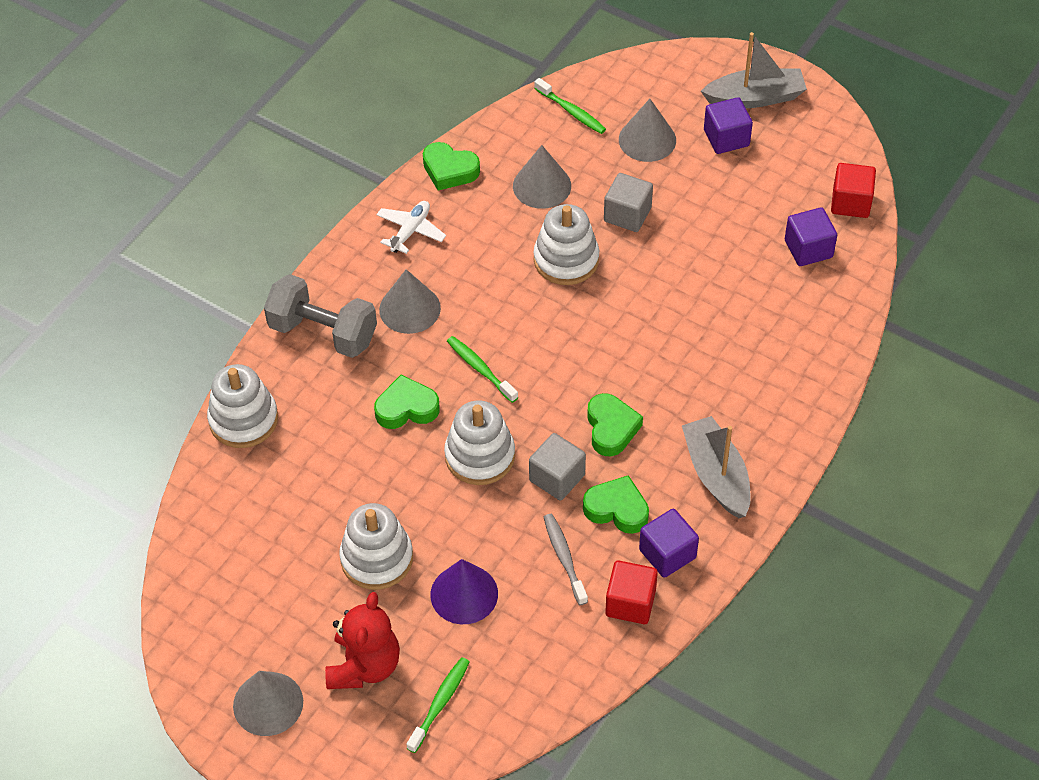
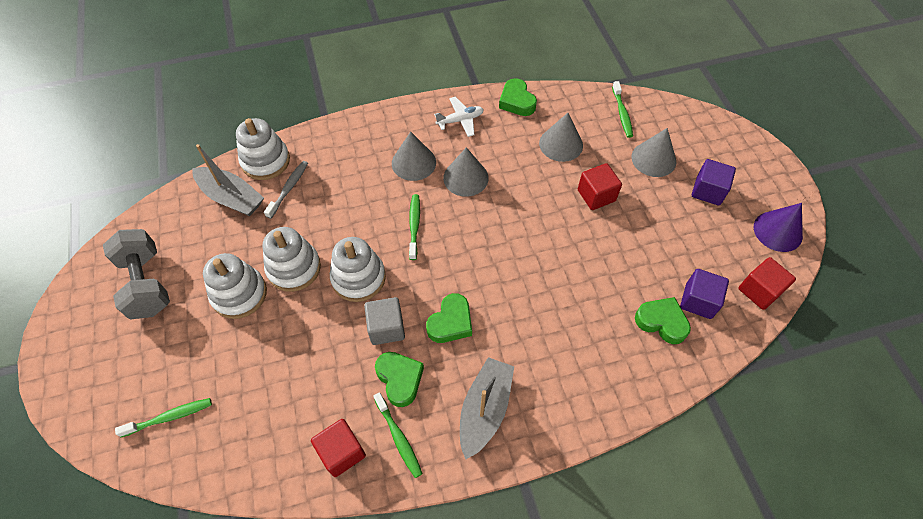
camera: 40 degrees right, 5 degrees up
(268, 703) = (93, 333): grey cone -> grey cone (465, 178)
(323, 333) = (355, 143): grey dumbbell -> grey dumbbell (146, 284)
(364, 666) = (161, 354): red teddy bear -> none
(406, 408) = (351, 218): green heart -> green heart (661, 322)
(464, 594) = (258, 357): purple cone -> purple cone (778, 231)
(564, 558) = (336, 384): grey toothbrush -> grey toothbrush (289, 188)
(566, 260) = (531, 197): white stacking toy -> white stacking toy (294, 268)
(627, 214) = (596, 195): grey cube -> red cube
(667, 554) = (399, 438): purple cube -> green toothbrush
(755, 98) = (752, 178): grey boat -> grey boat (231, 197)

